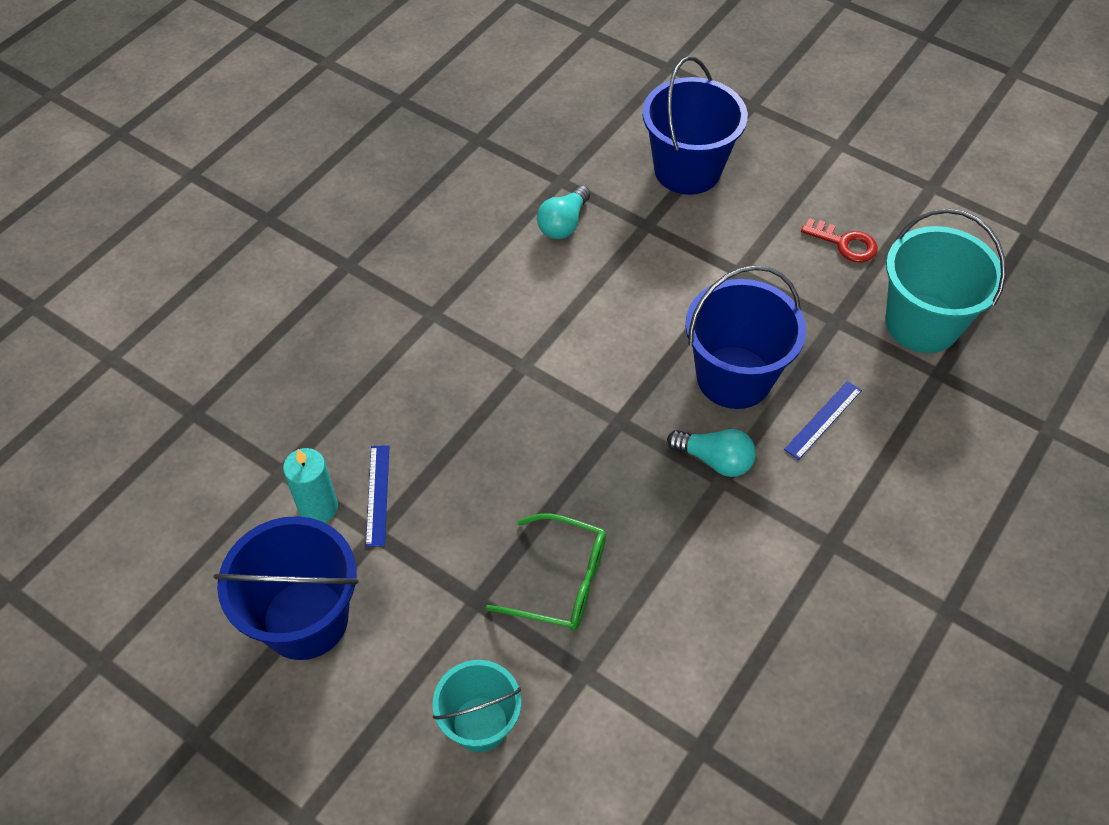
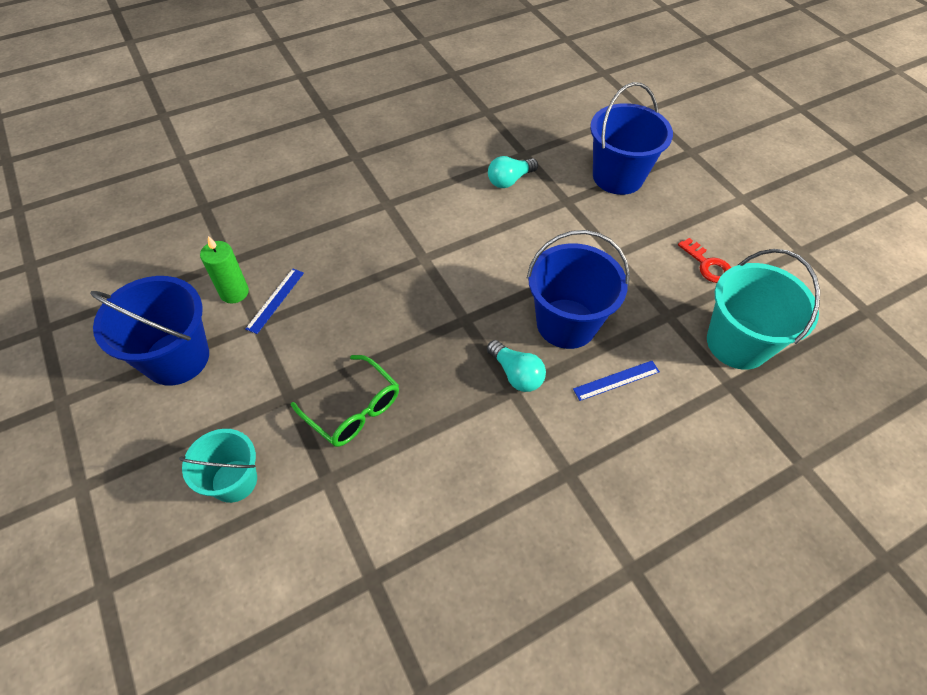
camera: 25 degrees right, 0 degrees up
(318, 508) = (234, 292): turquoise candle -> green candle

